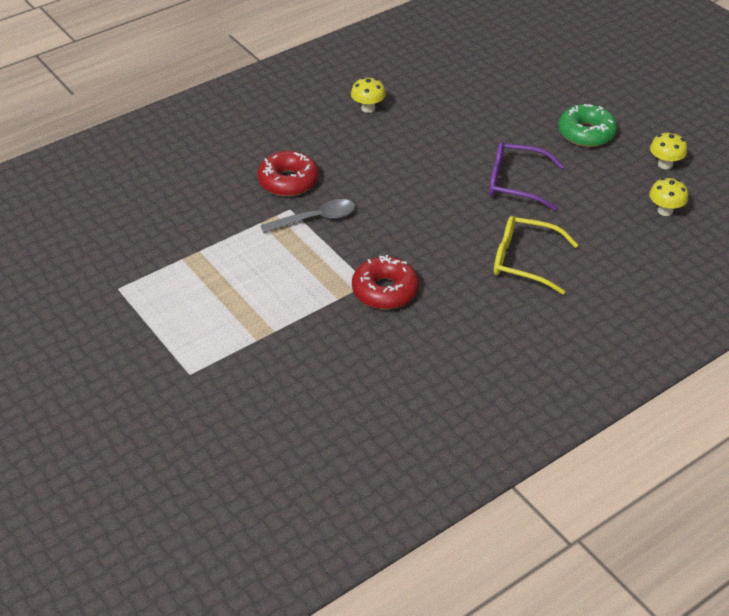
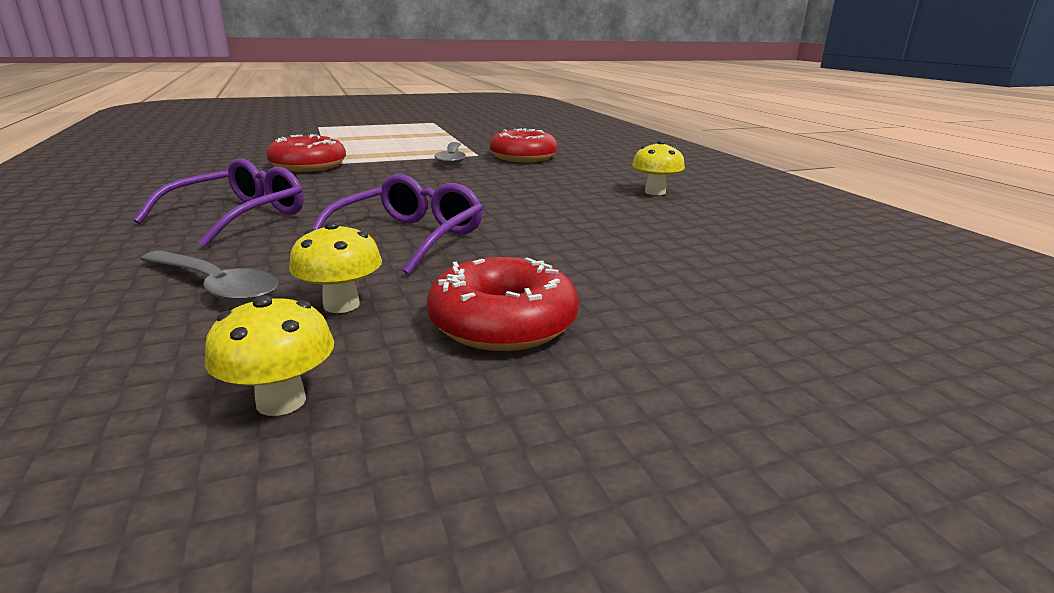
camera: 105 degrees right, 20 degrees down
(525, 261) = (237, 217): yellow glasses -> purple glasses
(586, 133) = (503, 323): green donut -> red donut
(610, 219) = (215, 286): none -> grey spoon
(665, 211) = (134, 349): yellow mushroom -> yellow mushroom (341, 305)

